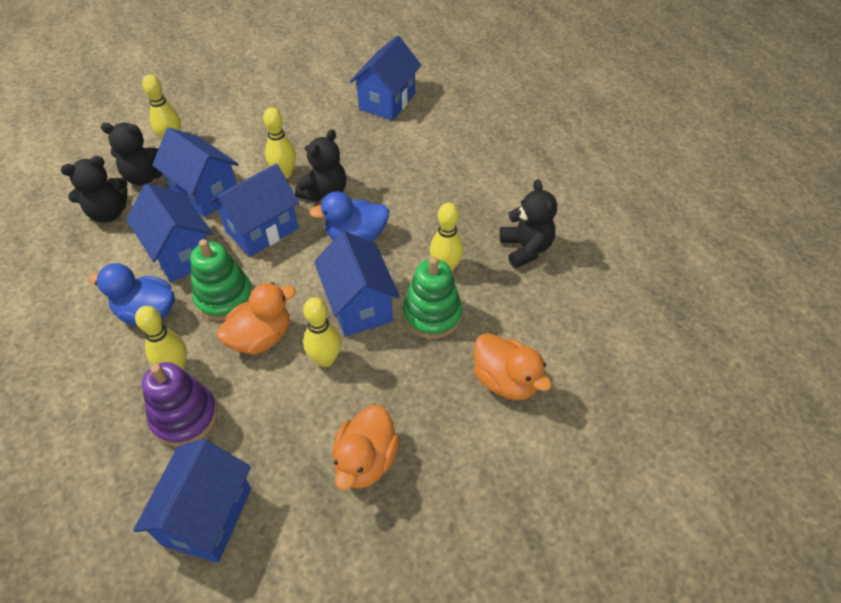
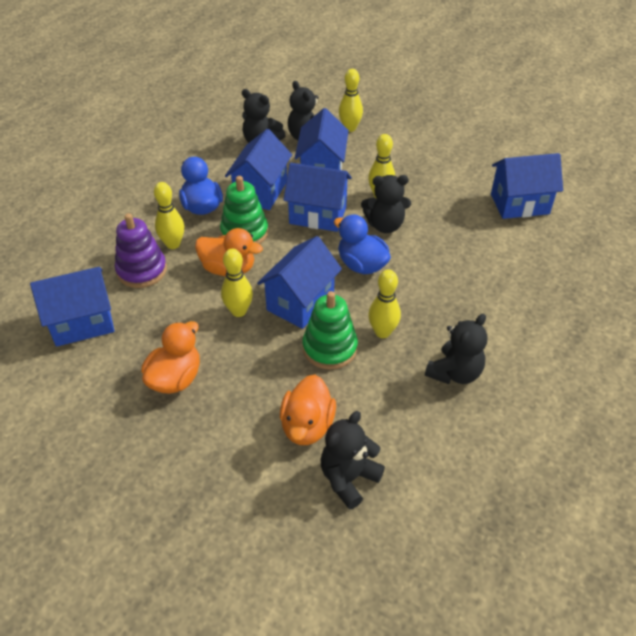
camera: 55 degrees right, 5 degrees down
(366, 460) = (175, 378): orange duck -> orange duck turned 135 degrees clockwise
(580, 382) = (348, 478): none -> black teddy bear

